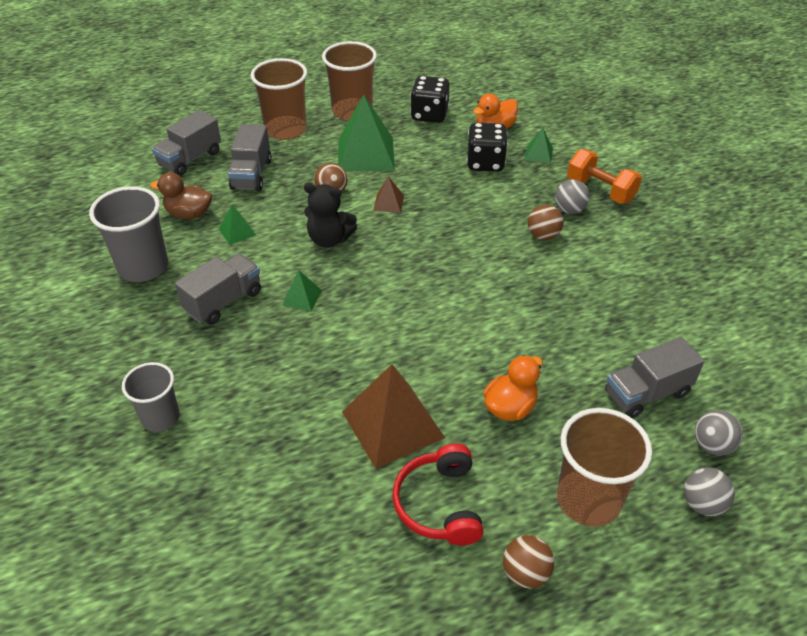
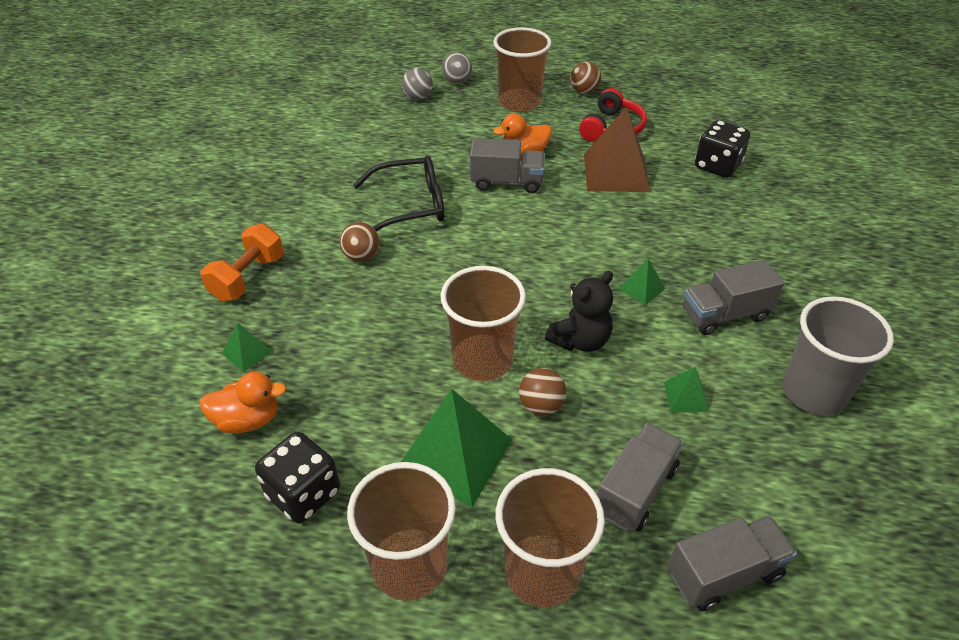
camera: 150 degrees left, 0 degrees up
(160, 418) = (802, 237): grey cup -> none
(189, 214) = (744, 453): brown duck -> none
(329, 239) = (580, 340): black teddy bear -> black teddy bear turned 90 degrees clockwise
(388, 203) = (482, 360): brown pyramid -> brown cup
(485, 163) = (321, 367): black dice -> black dice (717, 166)
(556, 294) = (410, 205): none -> black glasses
(569, 210) = (305, 271): grey ball -> none
(600, 190) = (248, 278): orange dumbbell -> orange dumbbell turned 45 degrees clockwise
(647, 393) = (423, 129): grey truck -> grey truck (506, 182)

